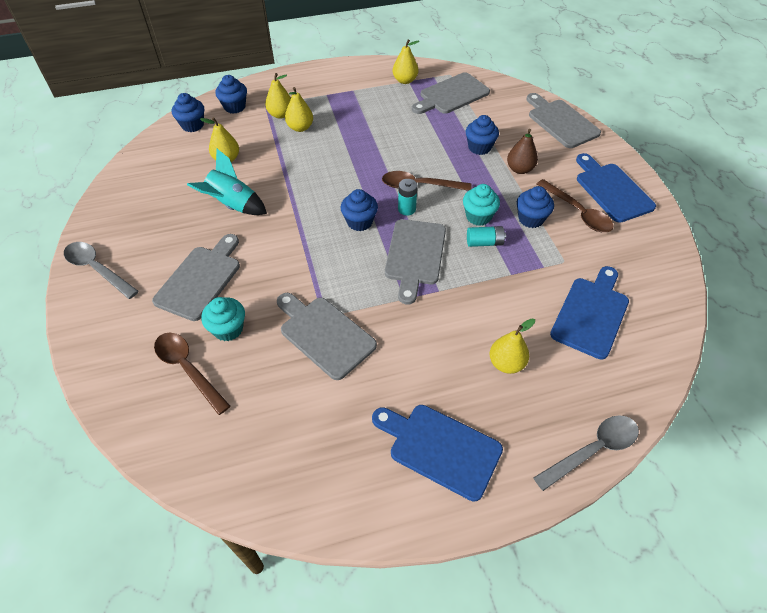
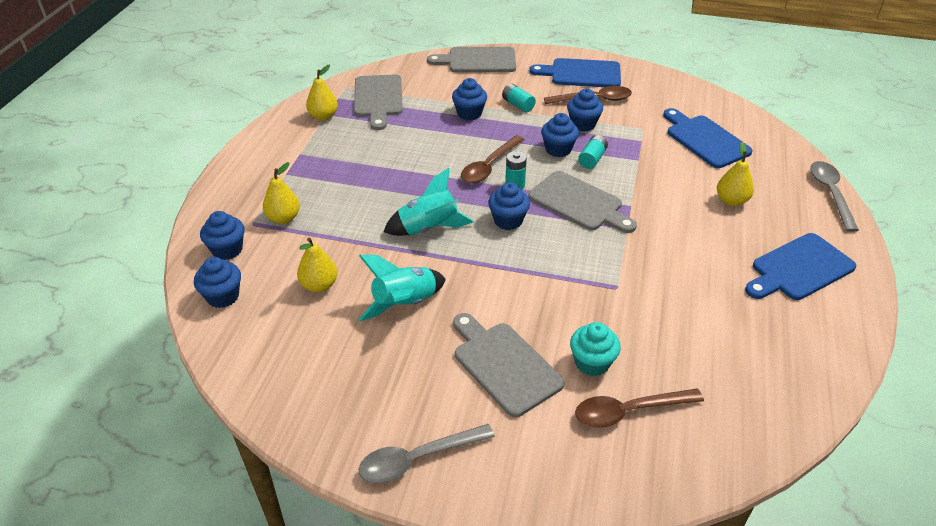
camera: 60 degrees left, 10 degrees down
(300, 128) = (323, 211): yellow pear -> none
(319, 184) = (429, 228): none -> turquoise rocket
(324, 335) = (640, 295): grey cutting board -> none
(478, 216) = (558, 149): turquoise cupcake -> blue cupcake
(519, 169) = (518, 105): brown pear -> turquoise battery

